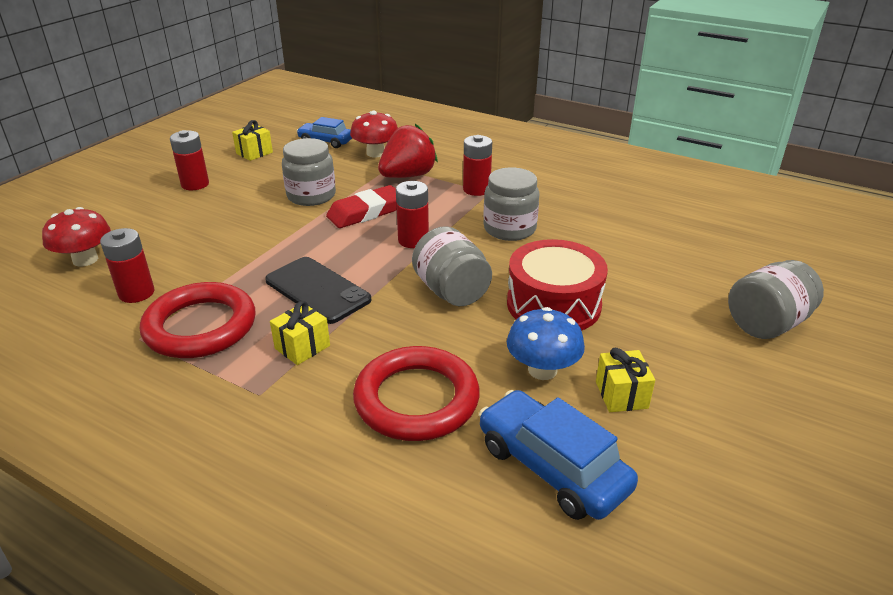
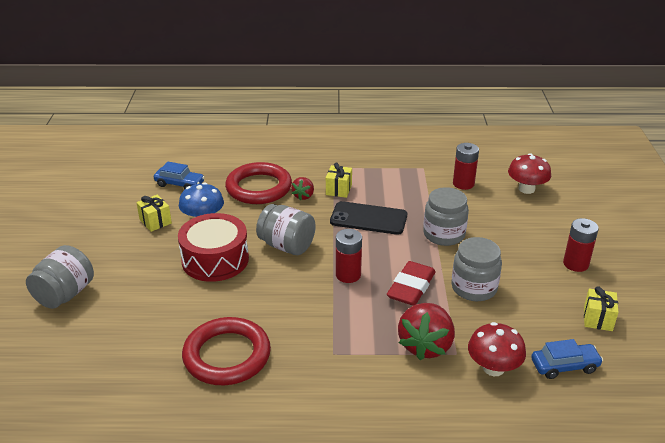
camera: 150 degrees right, 0 degrees up
(200, 326) = (403, 181): red ring -> red ring (227, 355)
(363, 356) = (303, 196): none -> red strawberry
(476, 189) = (347, 352): red battery -> none
(509, 229) = (284, 314): grey jar -> grey jar (444, 234)
(552, 467) = (180, 184): blue car -> blue car, size x0.64

